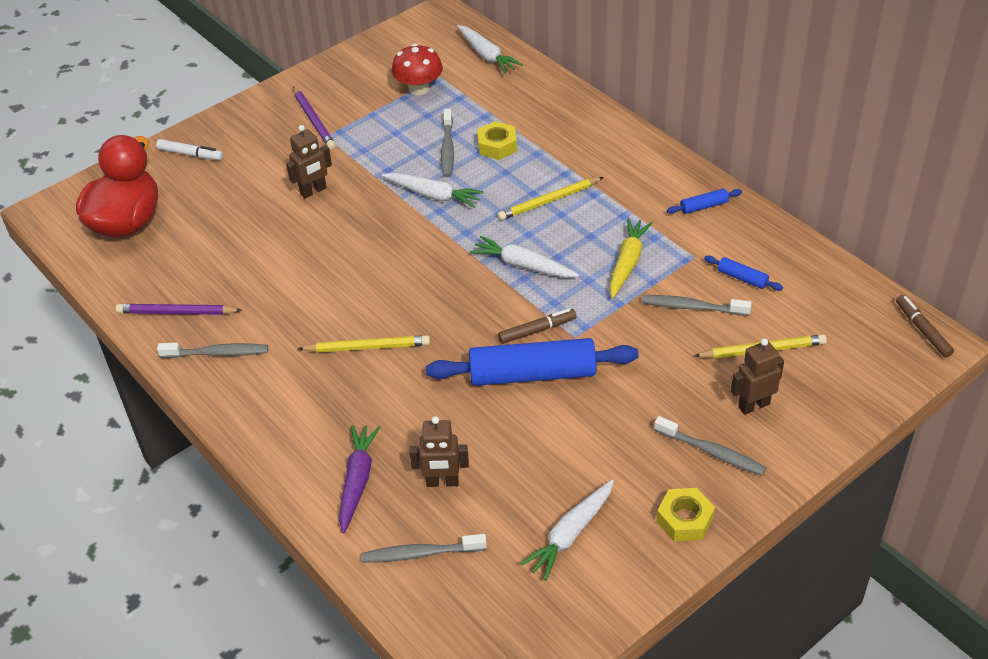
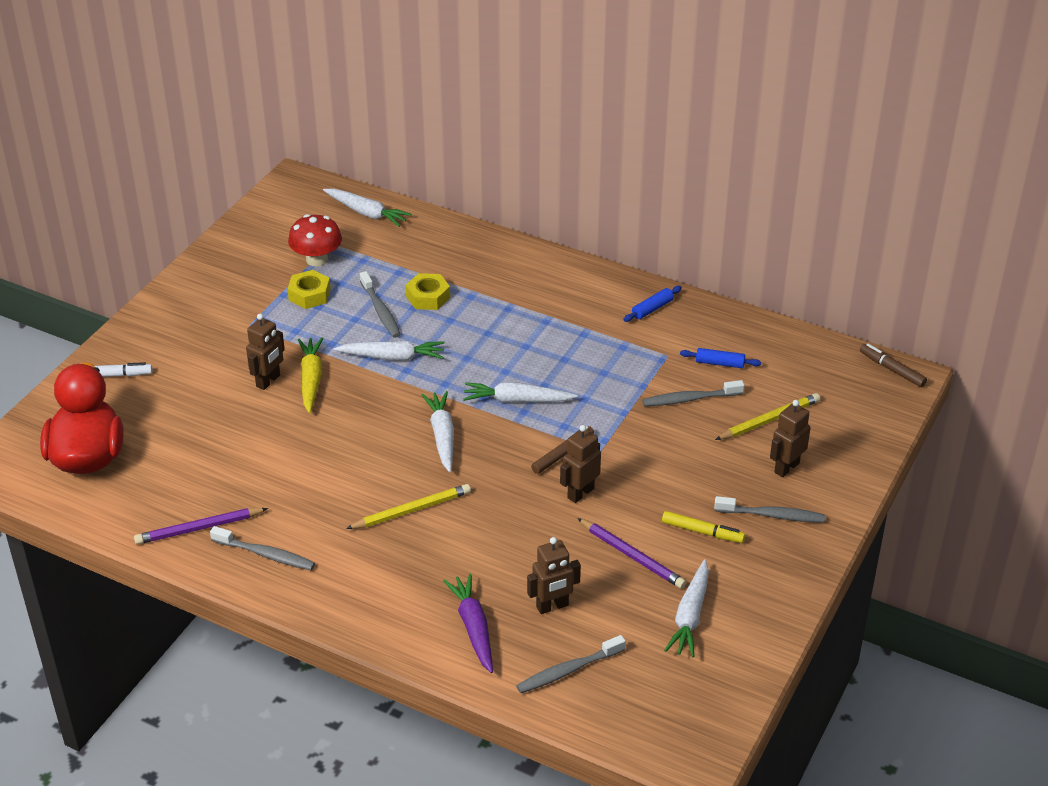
camera: 25 degrees left, 5 degrees down
(217, 353) = (265, 554): grey toothbrush -> grey toothbrush turned 45 degrees clockwise
(314, 120) = (226, 313): purple pencil -> purple pencil (632, 556)
(435, 282) = (442, 436): none -> white carrot
(532, 374) = (580, 493): blue rolling pin -> brown robot
(549, 201) = (507, 337): yellow pencil -> none
(627, 263) = (611, 375): yellow carrot -> yellow carrot (311, 379)
(631, 449) = (702, 532): none -> yellow marker
(684, 520) = (779, 576): yellow nut -> yellow nut (309, 295)

